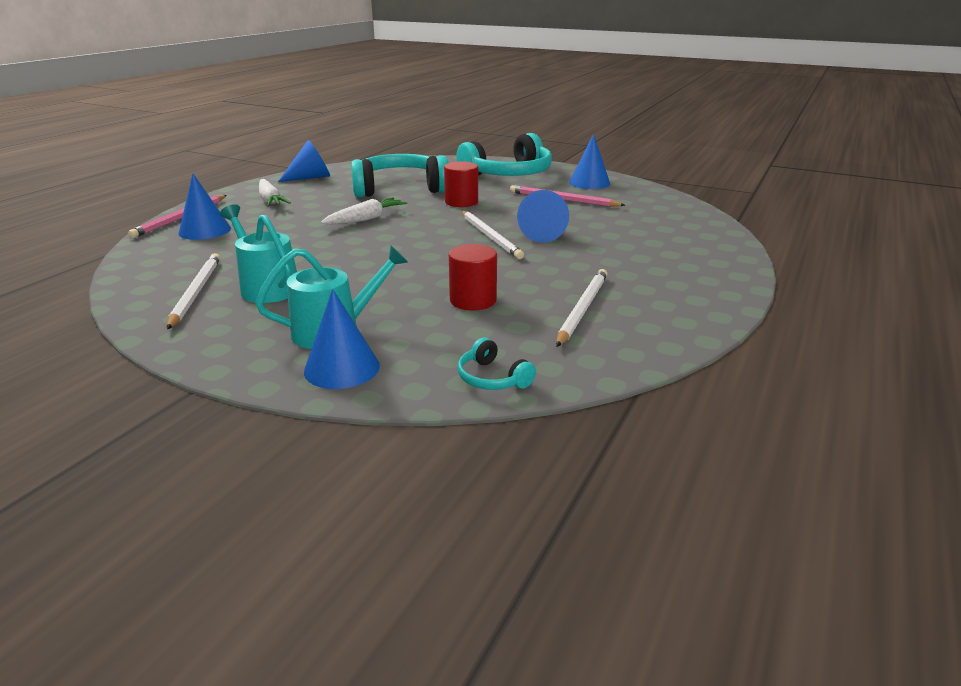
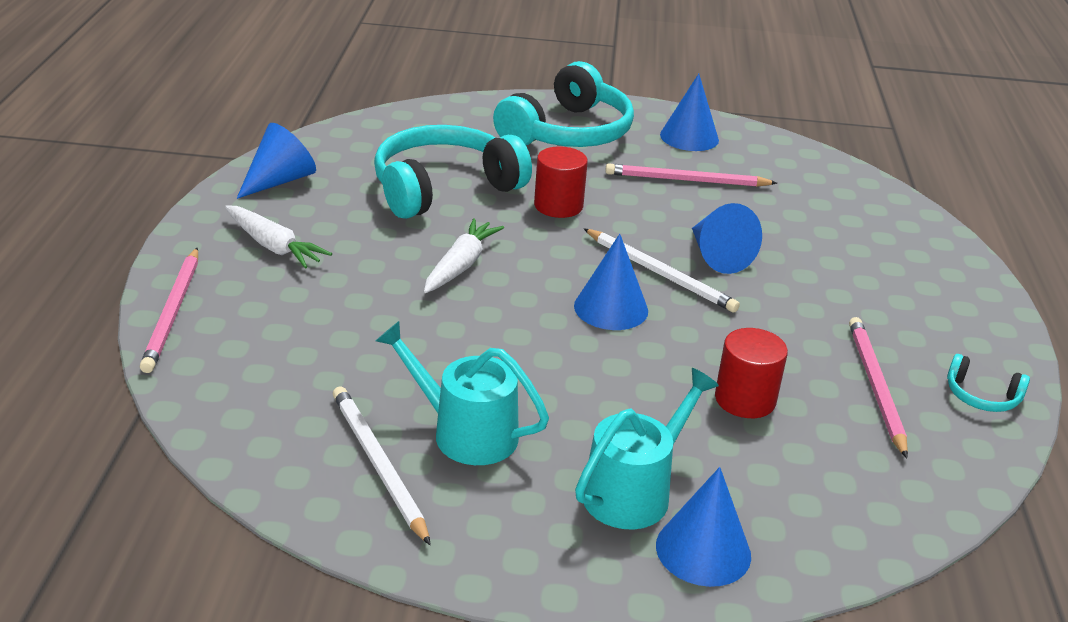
camera: 25 degrees left, 5 degrees up
(205, 230) = (245, 333): blue cone -> blue cone (611, 308)
(492, 378) = (875, 521): turquoise headphones -> turquoise headphones (981, 396)
(582, 309) = (875, 386): white pencil -> pink pencil

